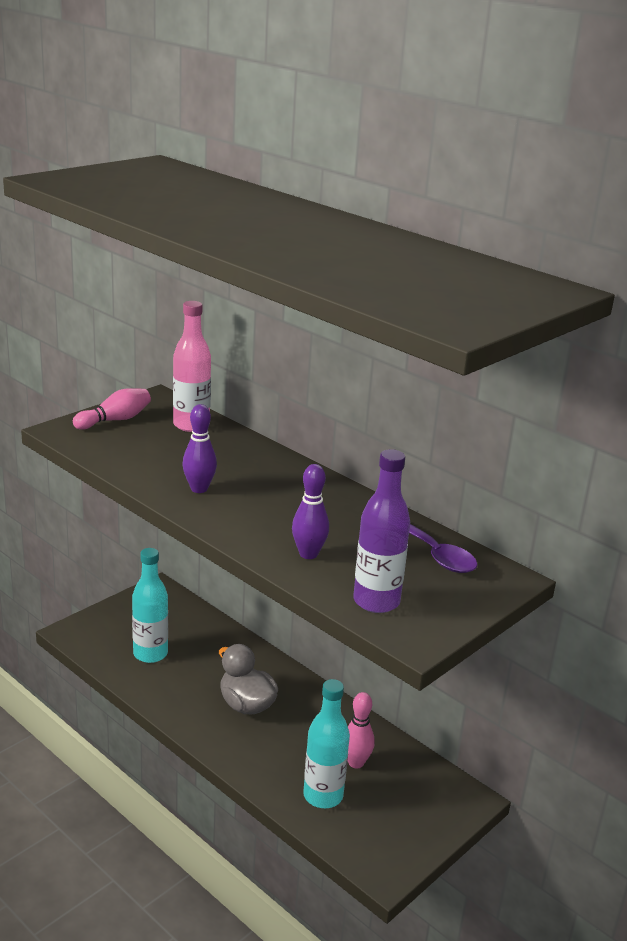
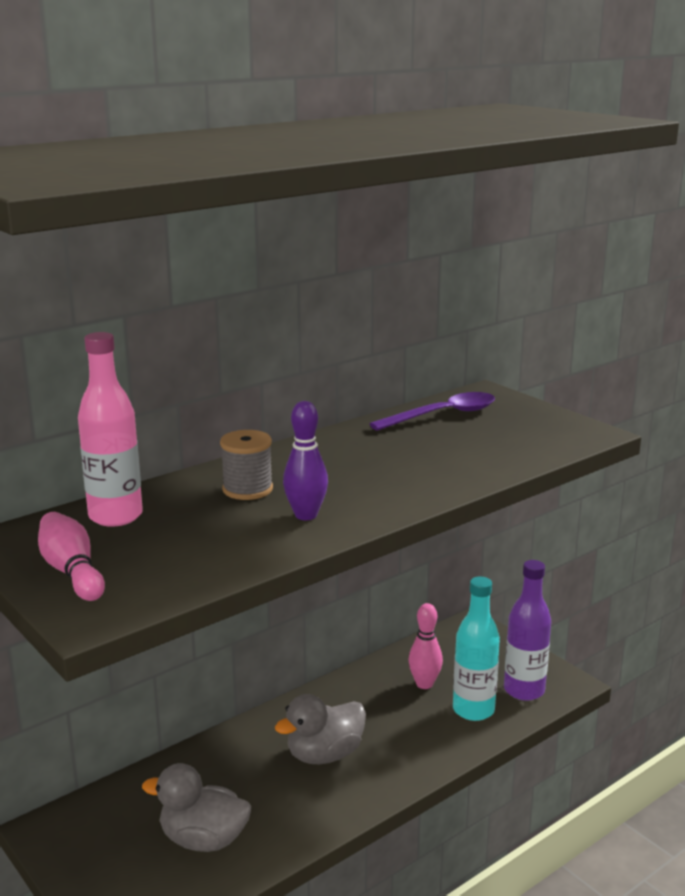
camera: 80 degrees left, 5 degrees down
(150, 654) = (203, 839): turquoise bottle -> grey duck
(240, 465) = (247, 489): none -> grey spool
(308, 554) = (456, 465): purple bowling pin -> none
(376, 601) = (538, 442): purple bottle -> purple bottle (524, 690)

